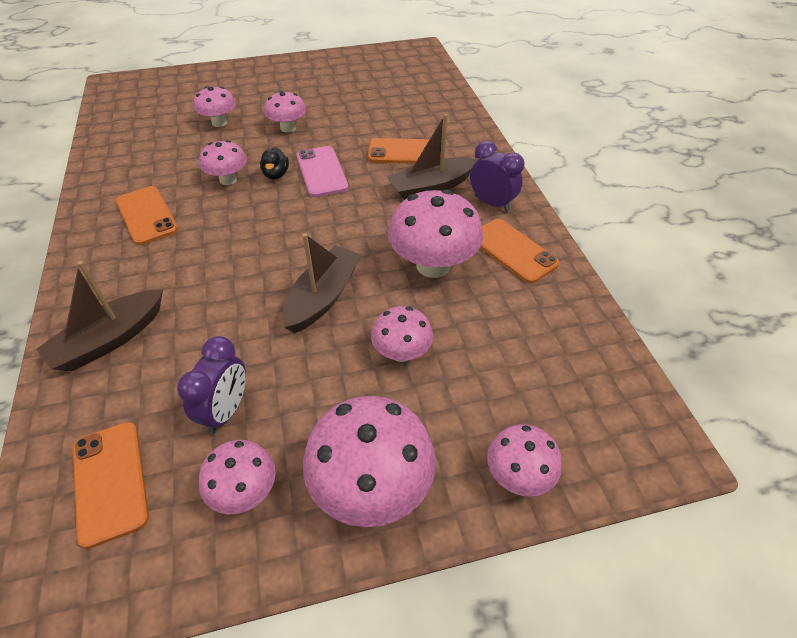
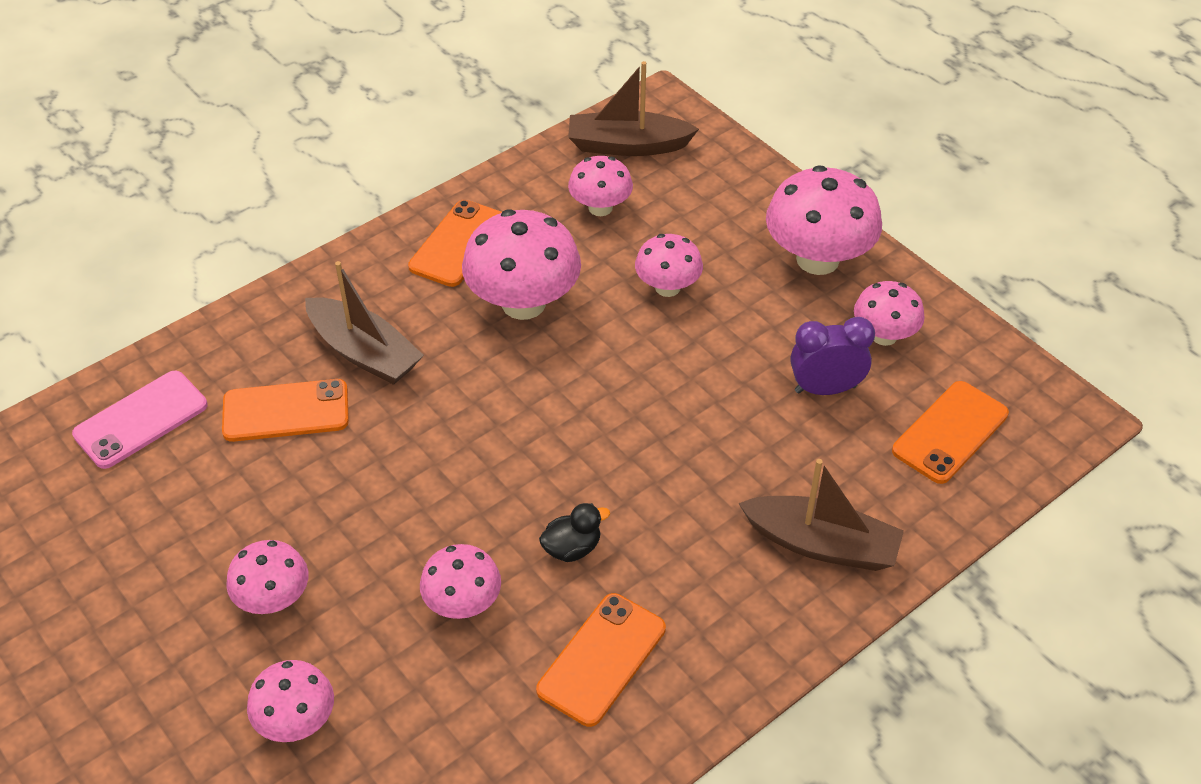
camera: 115 degrees left, 0 degrees up
(276, 174) = (419, 546): black duck -> black duck (572, 548)
(321, 172) = (385, 491): pink phone -> pink phone (141, 420)
(323, 297) = (633, 380): brown boat -> brown boat (627, 145)
(405, 152) = (286, 411): orange phone -> orange phone turned 75 degrees counterclockwise
(492, 203) = (373, 283): purple clock -> none
(518, 475) = (743, 179): pink mushroom -> pink mushroom (600, 208)

